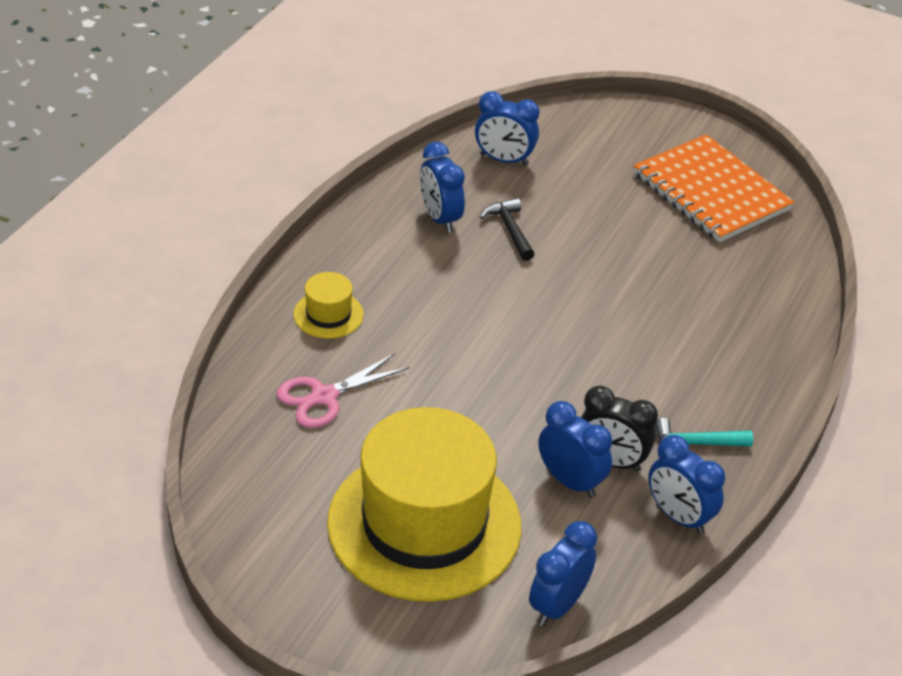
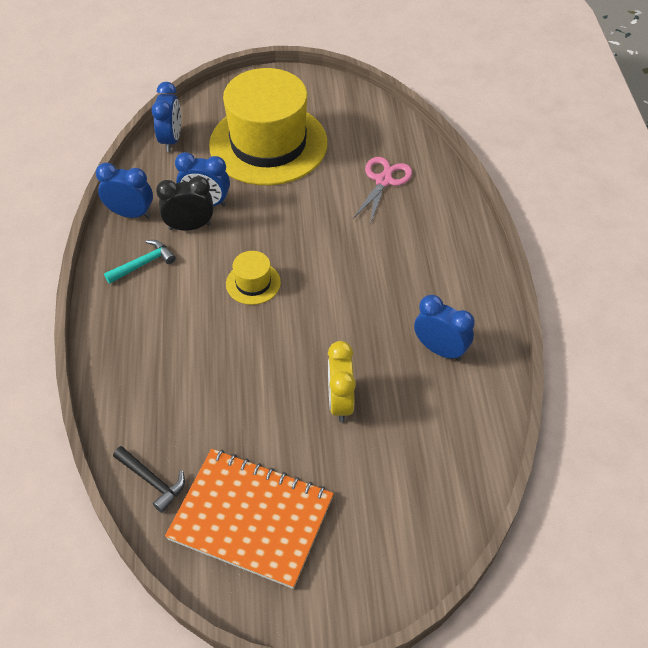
camera: 150 degrees right, 10 degrees up
(328, 314) = (434, 231): yellow hat -> yellow hat (253, 283)
(504, 160) = (447, 444): blue clock -> none
(510, 230) = (382, 369): black hammer -> black hammer (152, 481)
(572, 226) = (340, 402): none -> yellow clock

